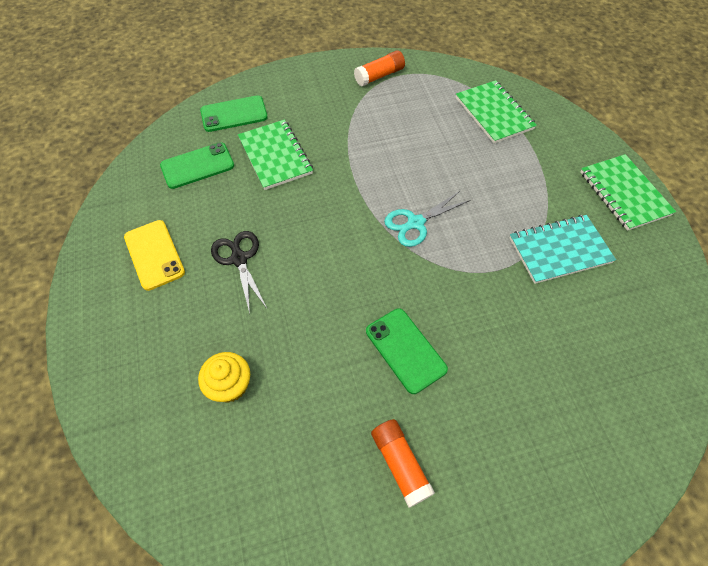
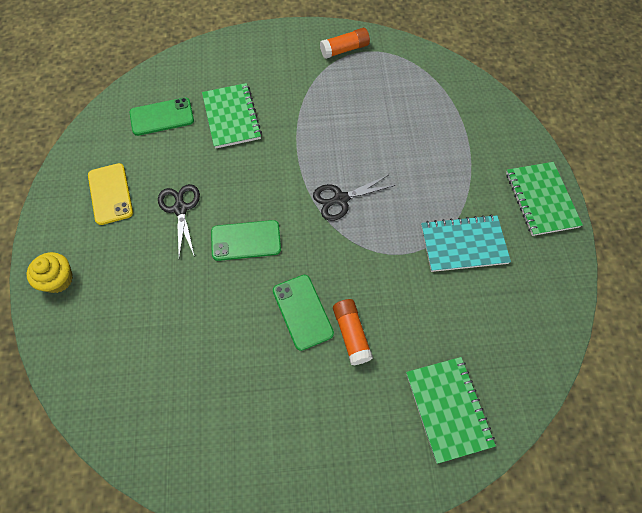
camera: 10 degrees right, 5 degrees up
(230, 385) = (151, 316): yellow cupcake -> yellow cupcake (58, 279)
(234, 114) = (203, 71): green phone -> green phone (246, 240)
(400, 464) = (274, 405): orange glue stick -> orange glue stick (351, 334)
(415, 223) = (341, 199): turquoise scissors -> black scissors
(494, 113) = (442, 102): green notebook -> green notebook (448, 409)

